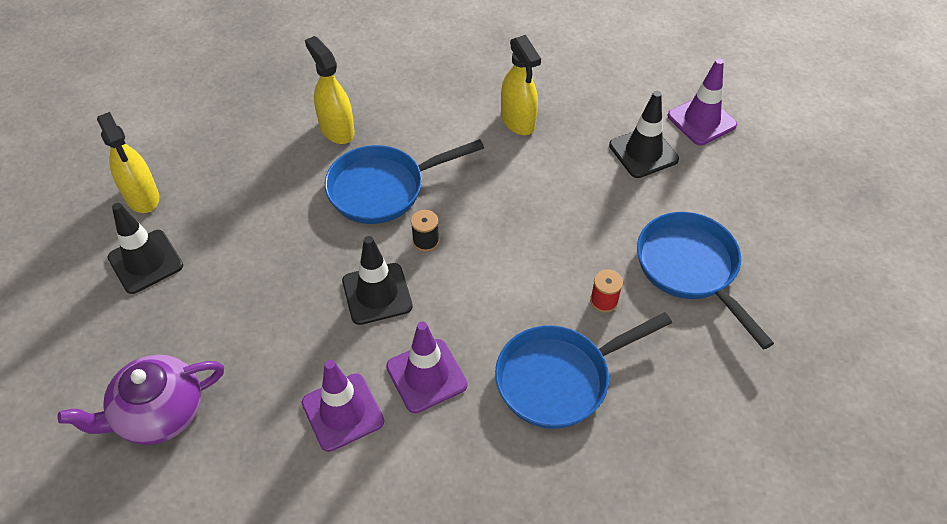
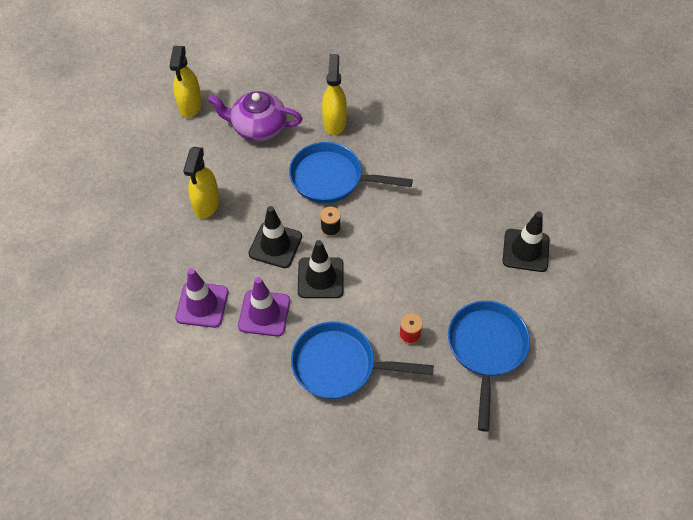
camera: 35 degrees right, 5 degrees up
(145, 262) = (164, 148): black traffic cone -> black traffic cone (320, 278)
(158, 413) = (108, 244): purple teapot -> purple teapot (258, 127)
(518, 121) = (457, 180): yellow spray bottle -> yellow spray bottle (206, 204)
(701, 120) = (590, 251): purple traffic cone -> none

